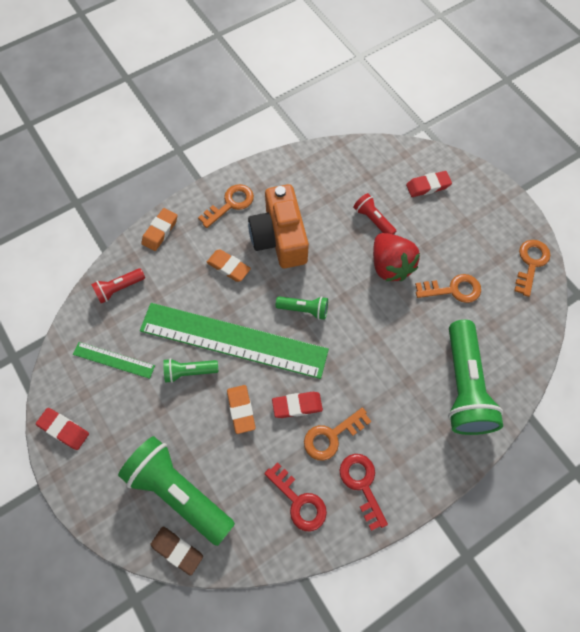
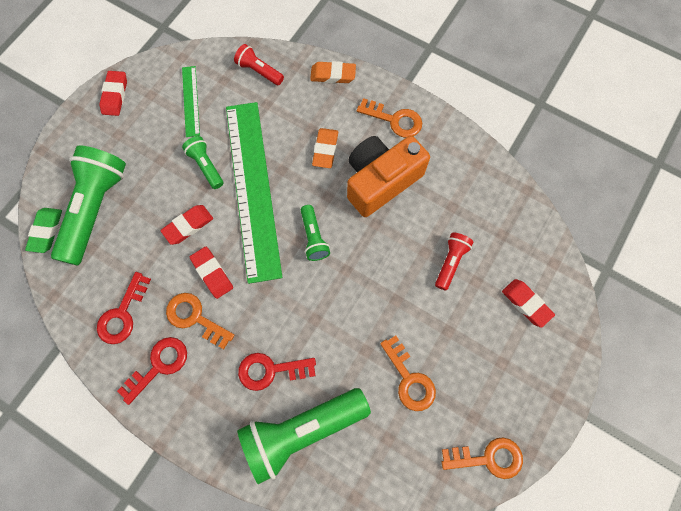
camera: 65 degrees right, 5 degrees up
(177, 550) = (46, 231): brown eraser -> green eraser
(241, 410) = (188, 226): orange eraser -> red eraser
(390, 265) = (405, 301): red strawberry -> none
(404, 390) = (270, 370): none -> red key

